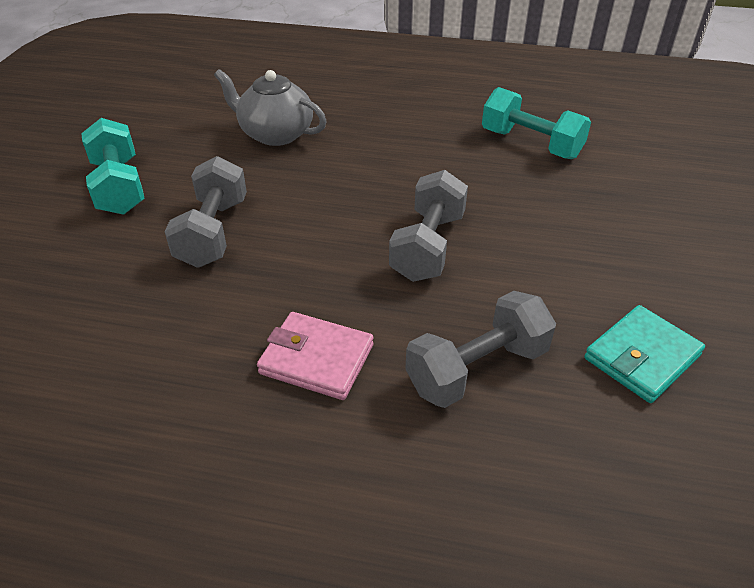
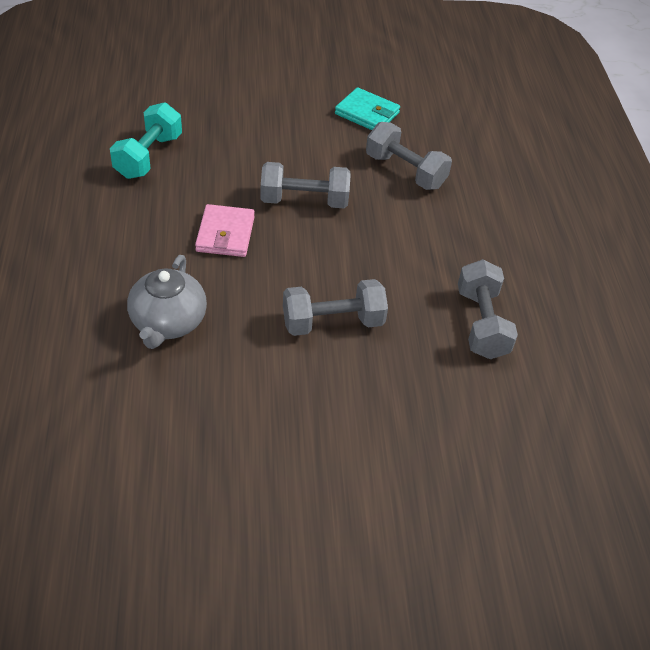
camera: 110 degrees left, 5 degrees up
(119, 187) = (293, 414): turquoise dumbbell -> none
(126, 366) = (481, 324): none -> grey dumbbell
(316, 359) = (430, 236): pink wallet -> pink wallet (225, 234)

